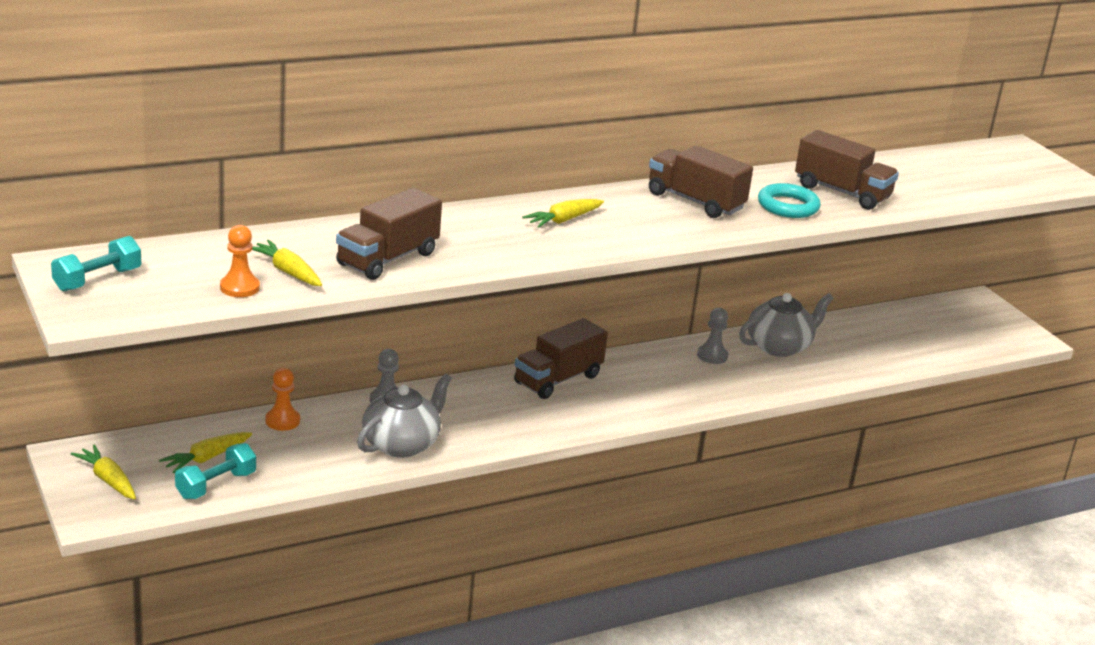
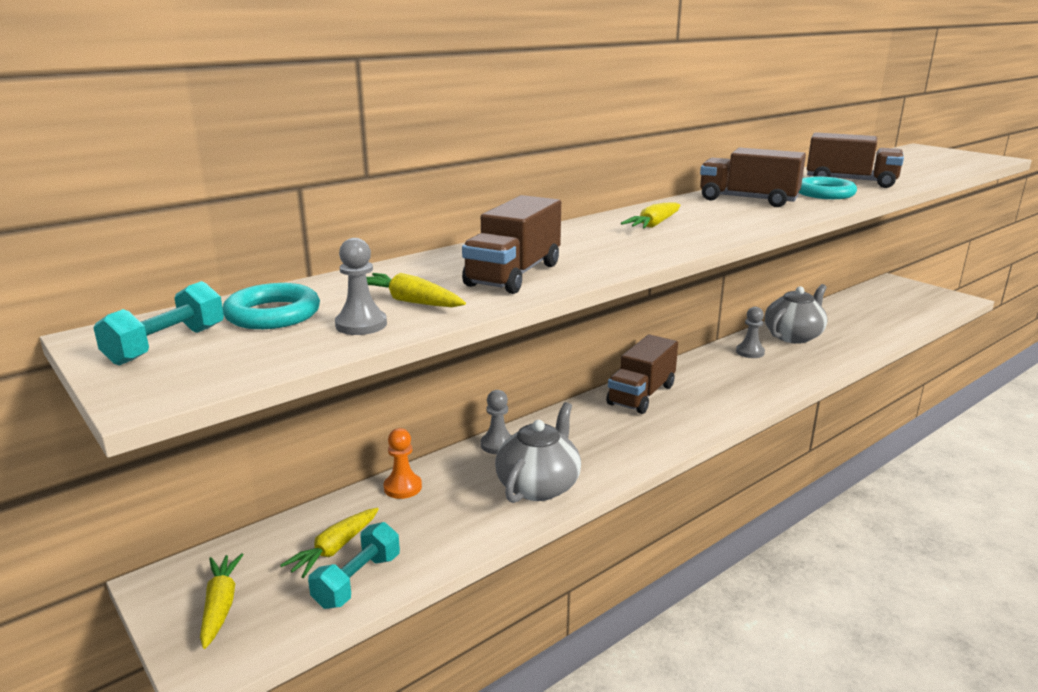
camera: 10 degrees left, 5 degrees down
(108, 480) = (220, 605): yellow carrot -> yellow carrot turned 45 degrees clockwise
(179, 264) = (273, 314): none -> turquoise ring
(239, 287) = (361, 325): orange pawn -> grey pawn

